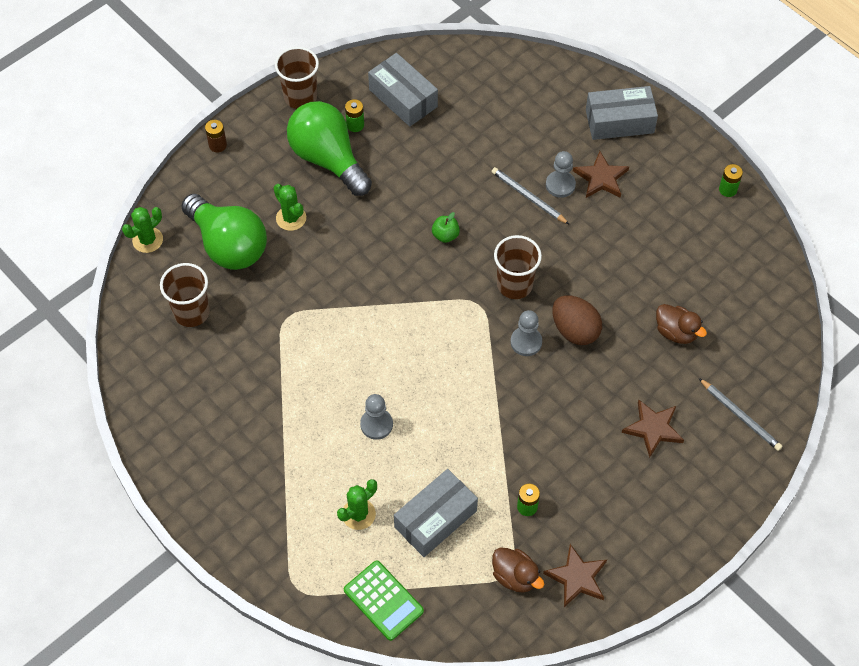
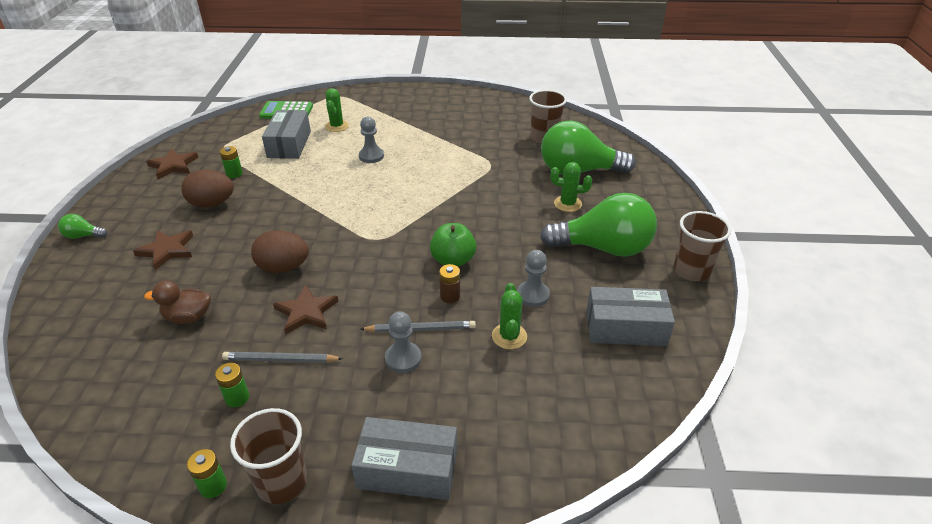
camera: 135 degrees right, 20 degrees down
(147, 240) = (622, 148): green cactus -> green cactus (509, 336)
(218, 145) = (679, 208): brown battery -> brown battery (450, 296)
(355, 125) = (624, 281): green battery -> green battery (237, 398)
(445, 235) = (453, 260): green apple -> green apple, size x1.61
(514, 285) = (362, 265): brown cup -> brown cup (282, 482)
(515, 576) = (216, 149): brown duck -> none
(526, 342) = (316, 240): grey pawn -> grey pawn (533, 295)
(578, 470) = (212, 204): none -> brown egg
(601, 178) = (370, 393): brown star -> brown star (306, 312)
(619, 121) = (407, 469): grey box -> grey box turned 60 degrees clockwise
(715, 512) = (83, 236): none -> green light bulb
(740, 416) = (88, 297): grey pencil -> grey pencil (280, 360)

